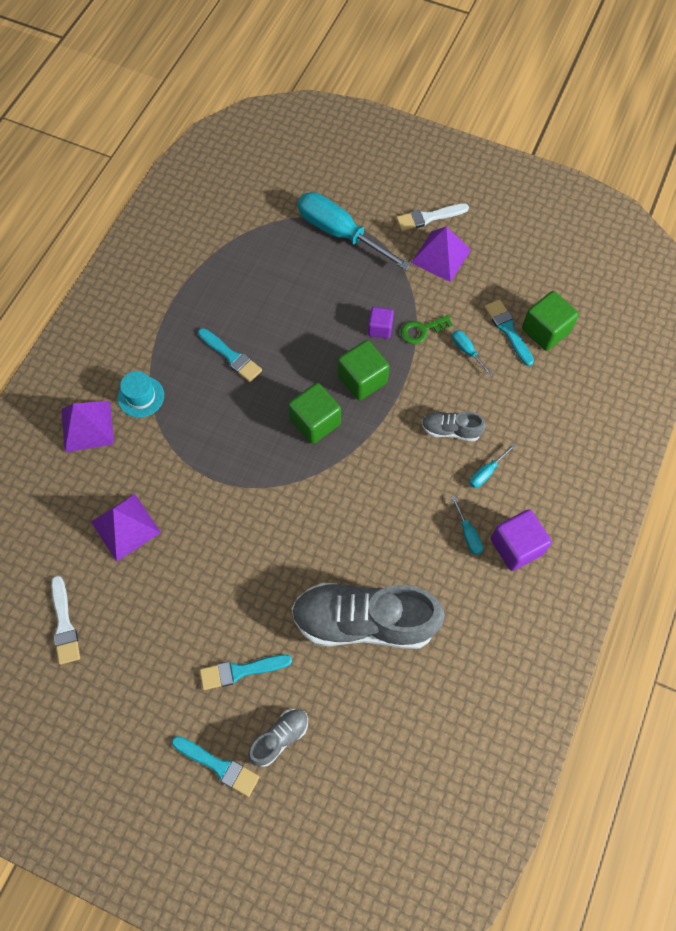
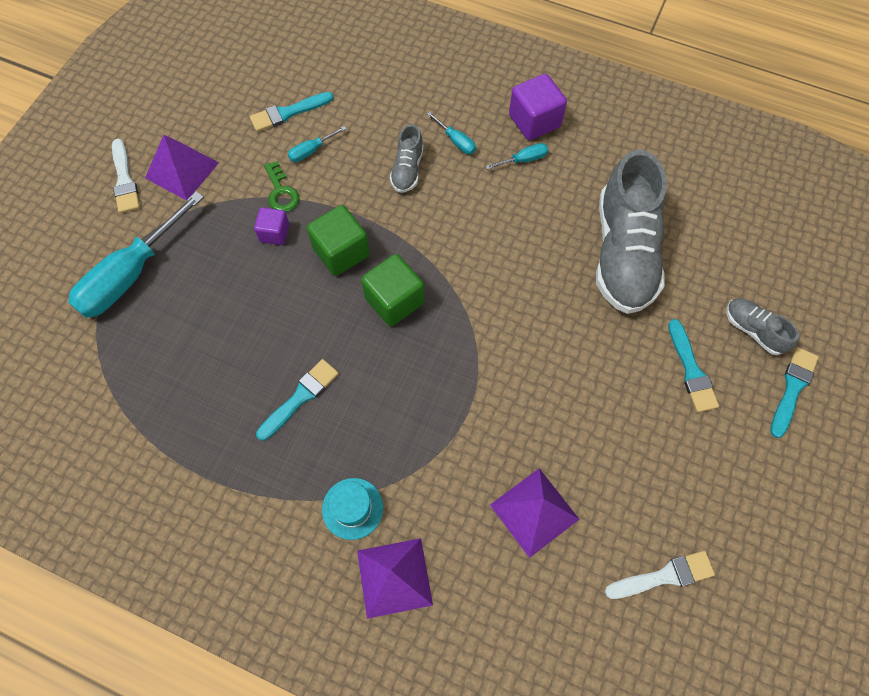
camera: 90 degrees left, 0 degrees up
(545, 331) = (292, 81): green cube -> none

